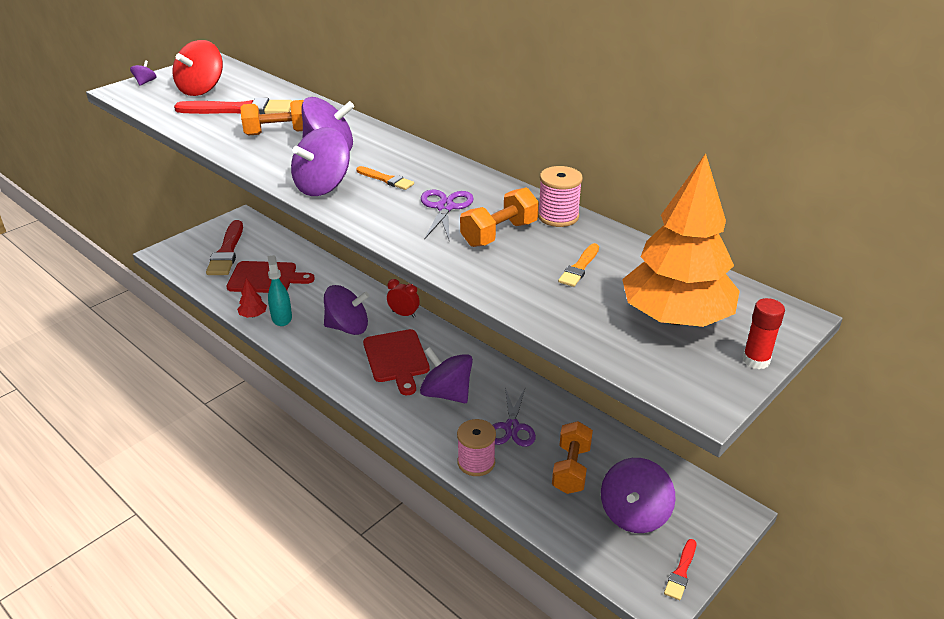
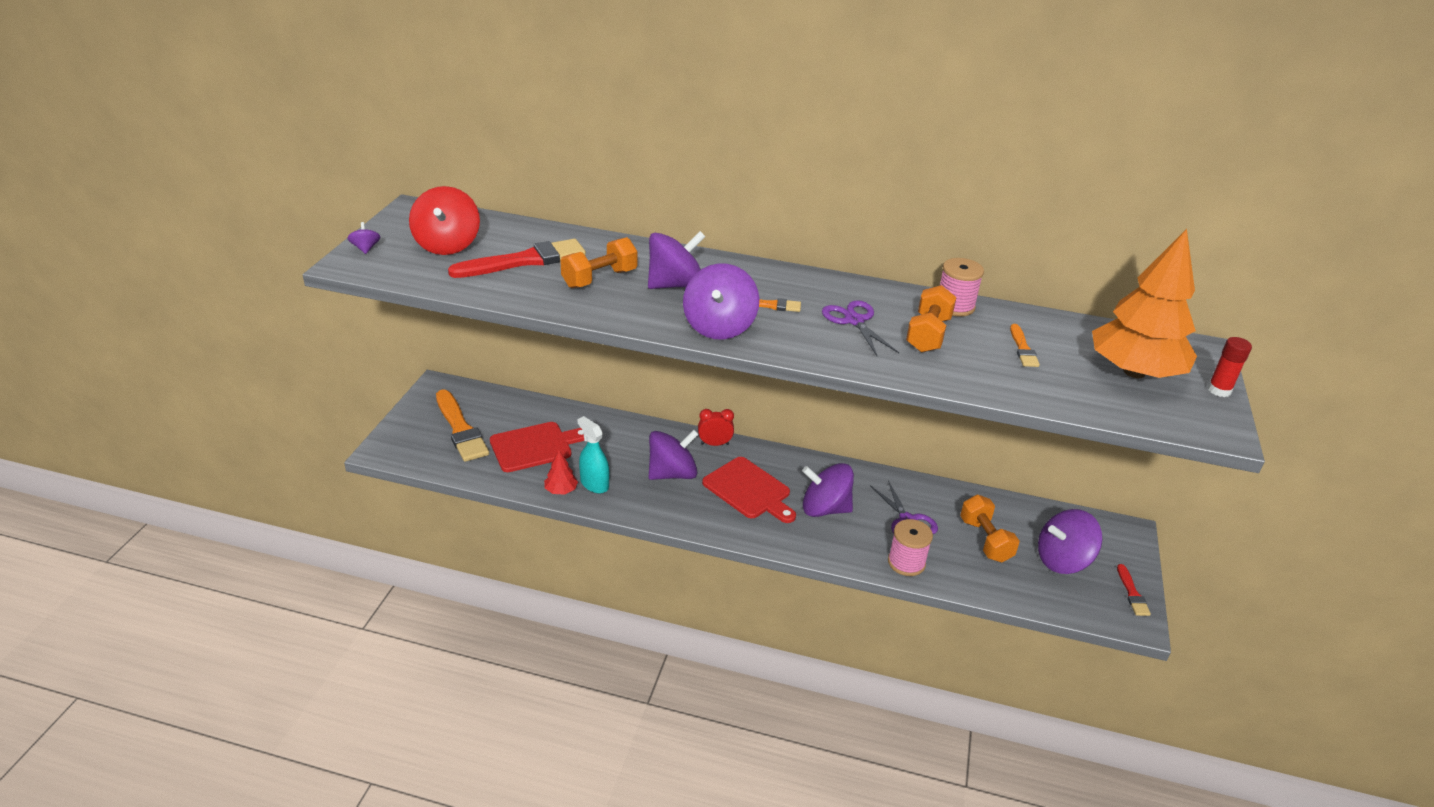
camera: 30 degrees left, 0 degrees up
(227, 252) = (461, 429): red brush -> orange brush
(634, 514) = (1062, 560): purple spinning top -> purple spinning top turned 75 degrees clockwise

